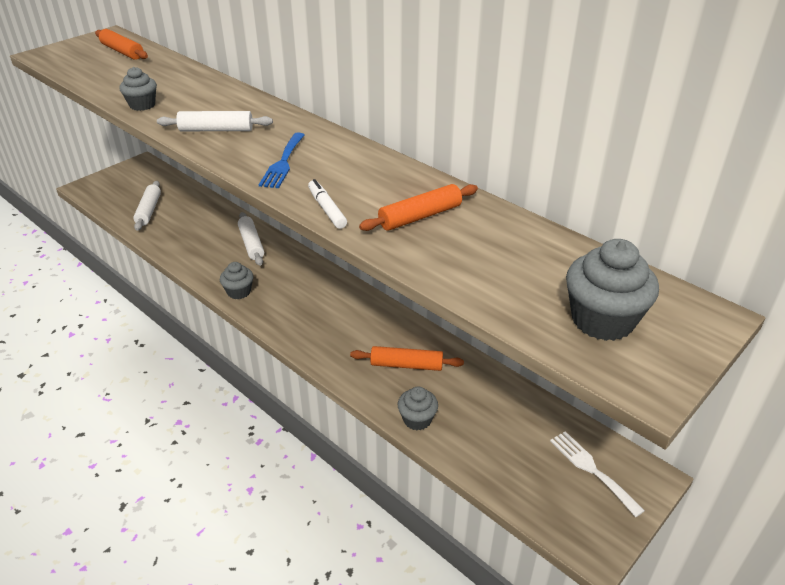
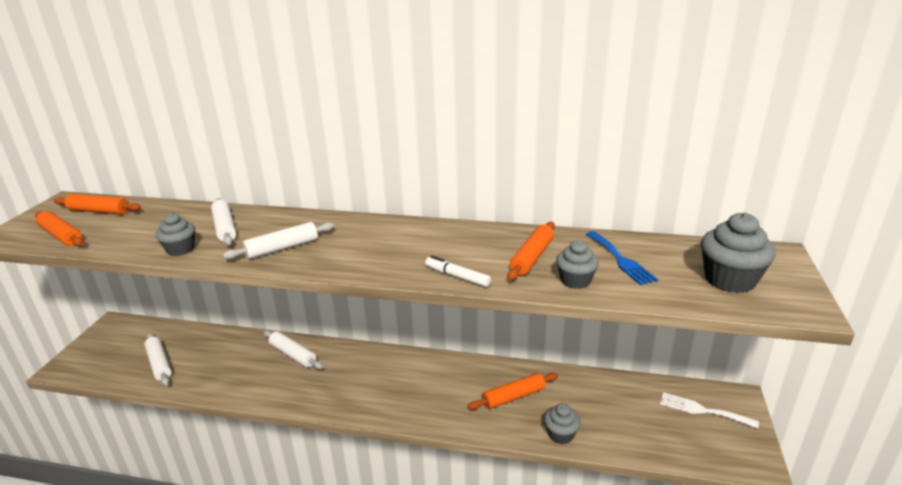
camera: 30 degrees left, 10 degrees down
(77, 66) = (61, 235): none -> orange rolling pin
(194, 96) = (224, 228): none -> white rolling pin
(239, 292) = (319, 400): grey cupcake -> grey cupcake (575, 280)
(283, 163) = (376, 255): blue fork -> blue fork (621, 260)

